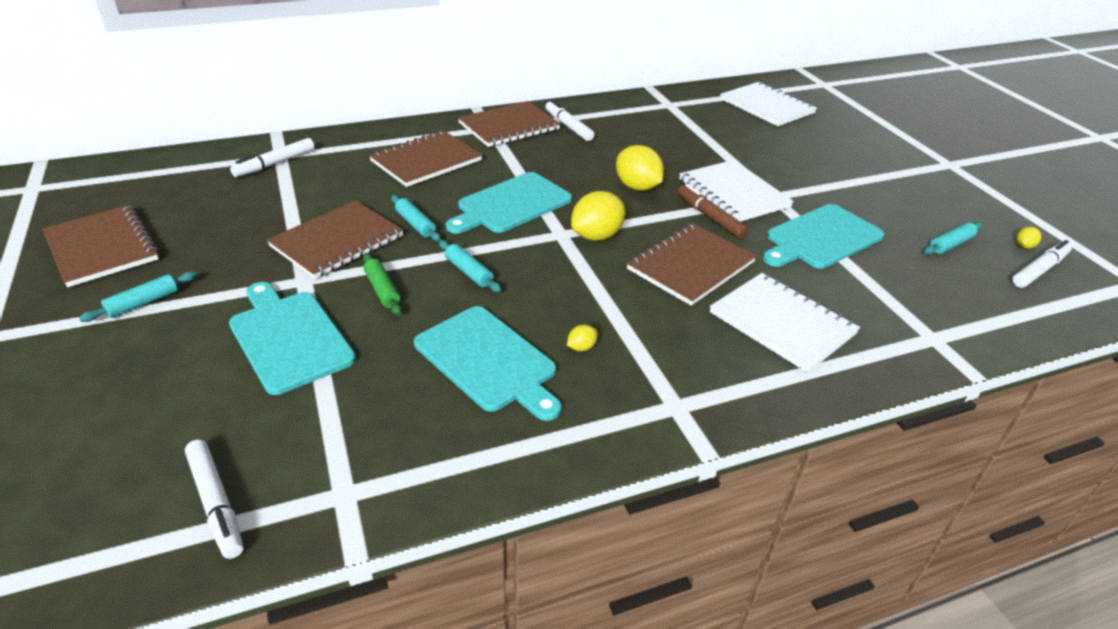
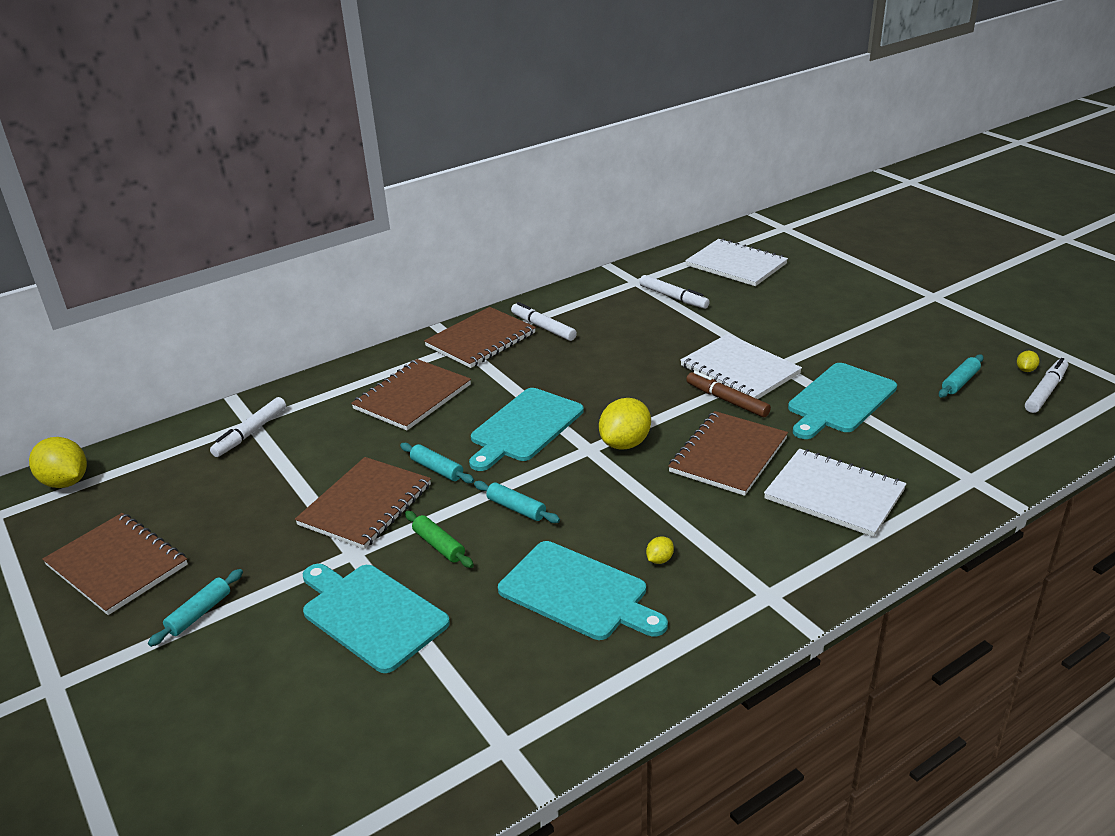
camera: 10 degrees left, 5 degrees down
(216, 503) = (389, 783): white marker -> white marker (673, 297)
(637, 187) = (642, 382): yellow lemon -> yellow lemon (66, 482)

